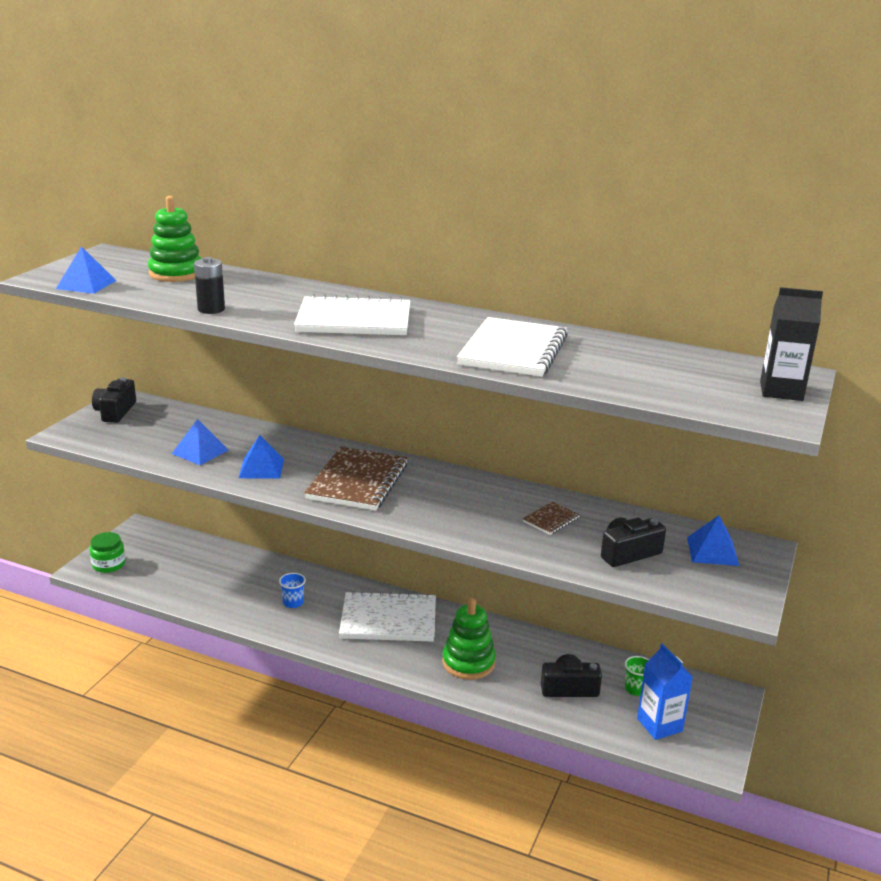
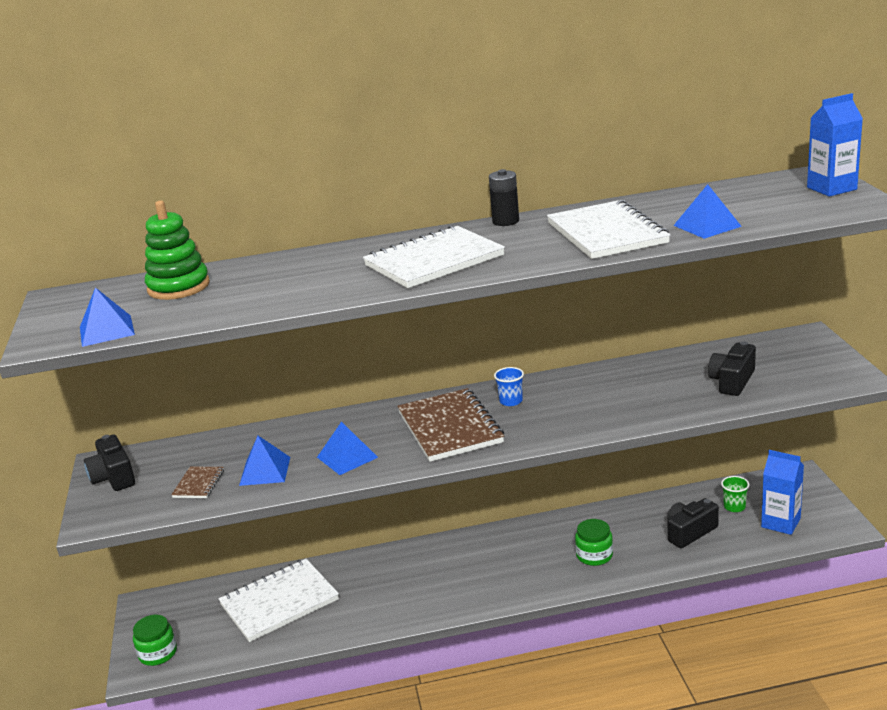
camera: 30 degrees left, 0 degrees up
(211, 309) = (287, 302): black battery -> black battery (505, 221)
(293, 603) = (387, 589): blue cup -> blue cup (511, 401)
(388, 620) = (488, 558): white notebook -> white notebook (279, 602)
(468, 662) = (594, 555): green stacking toy -> green jar
(551, 520) = (644, 384): brown notebook -> brown notebook (198, 484)
(712, 551) = (781, 352): blue pyramid -> blue pyramid (707, 226)
(781, 391) = (831, 188): black carton -> blue carton

